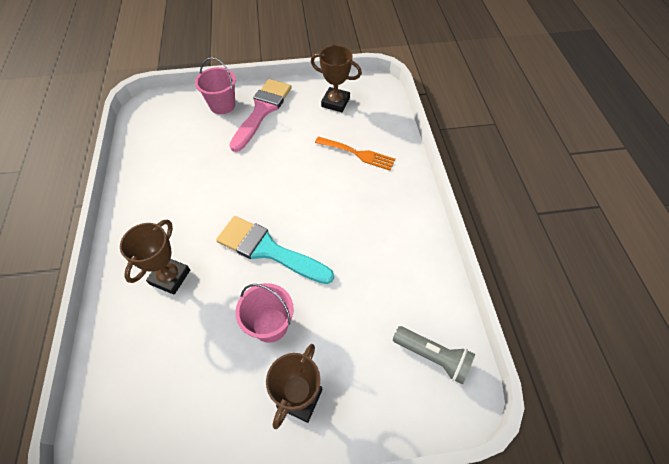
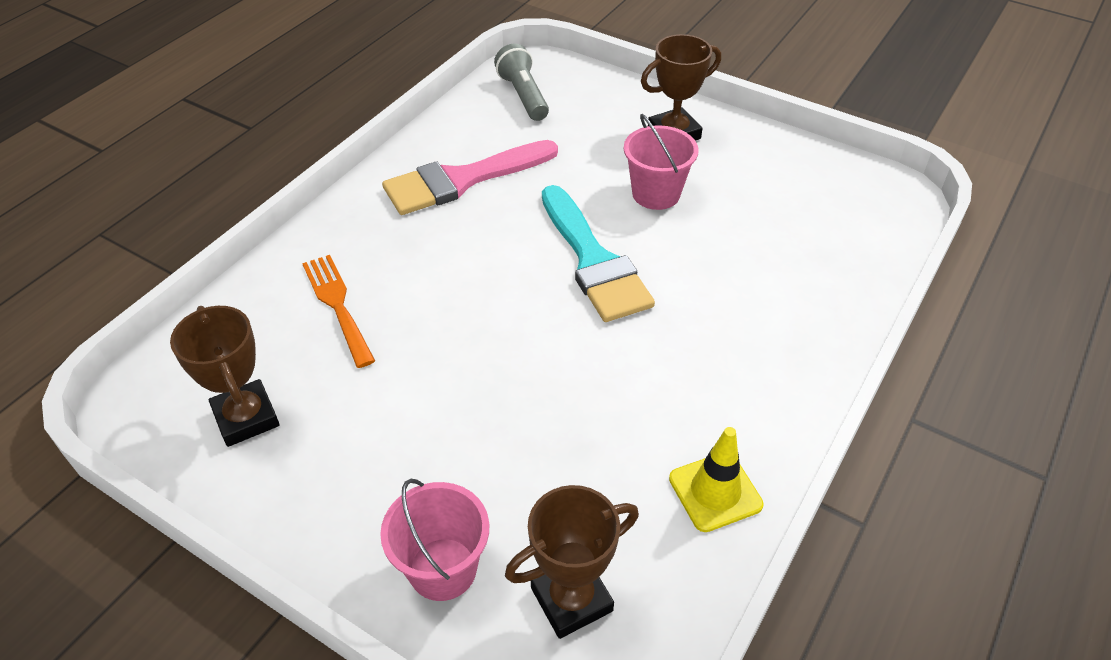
camera: 140 degrees left, 10 degrees down
(140, 178) = (715, 492): none -> yellow traffic cone
(170, 277) = (746, 303): brown trophy -> brown trophy (571, 599)
(262, 111) = (385, 493): pink brush -> pink brush (463, 180)

